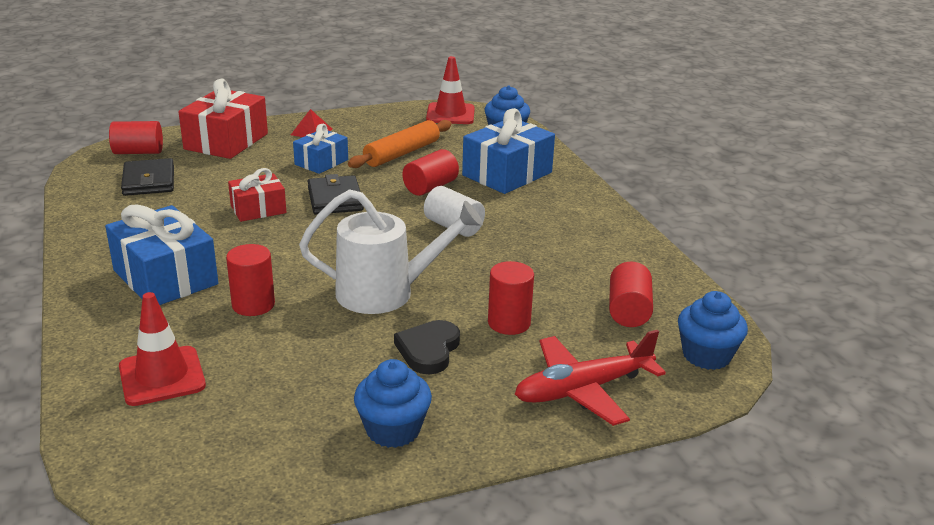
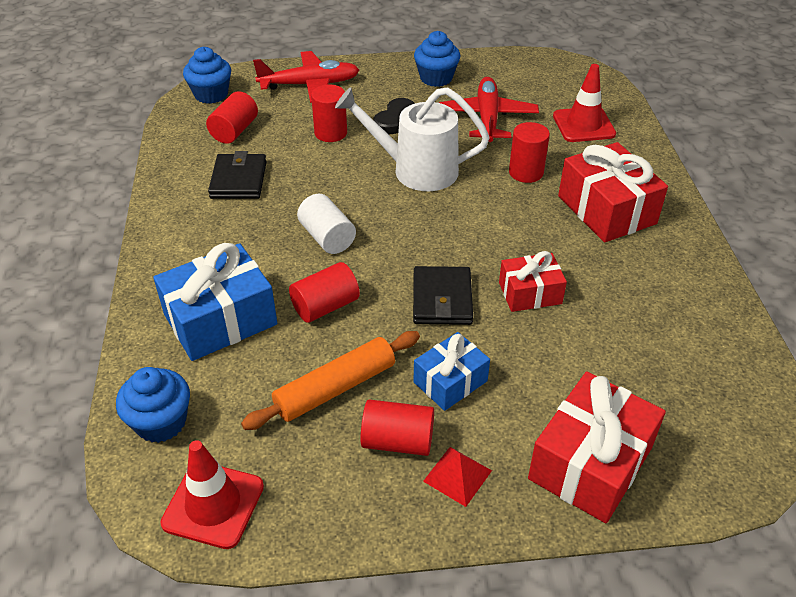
camera: 165 degrees left, 15 degrees up
(138, 152) = (716, 449): red cylinder -> red cylinder (397, 441)
(149, 181) = (674, 368): black wallet -> black wallet (238, 180)
(165, 277) = (606, 210): blue gift -> red gift
(304, 370) = (487, 118): none -> red plane

